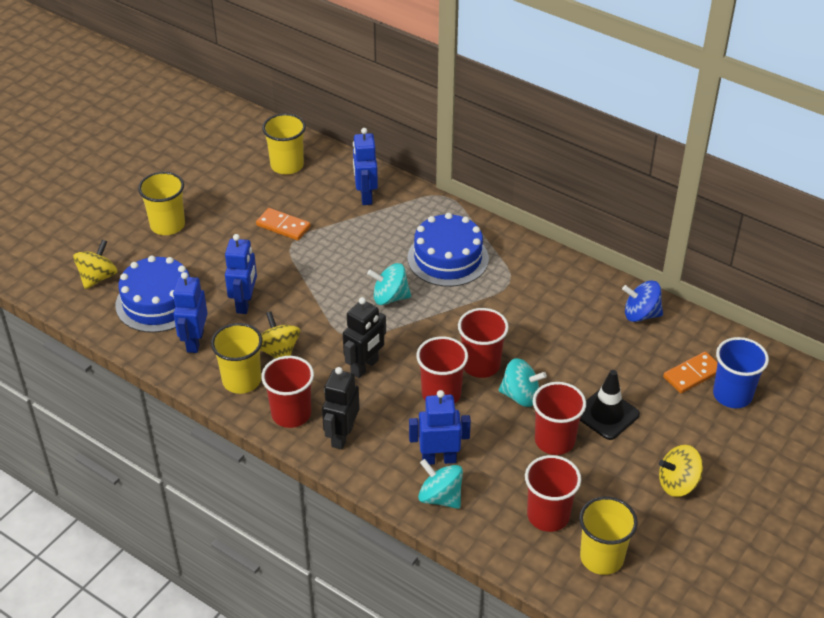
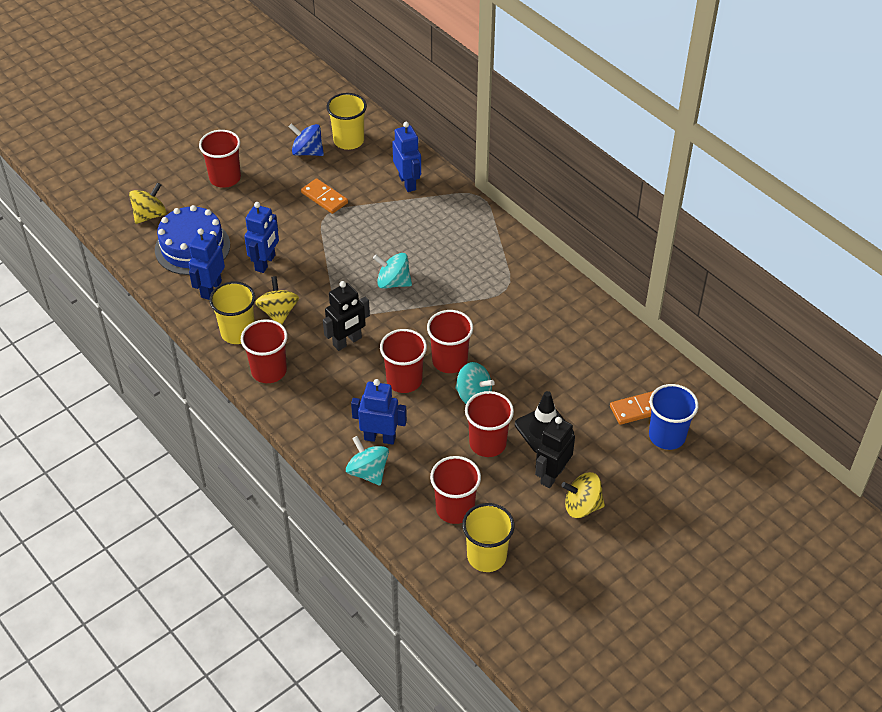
camera: 15 degrees right, 5 degrees up
(167, 225) = (225, 178): yellow cup -> red cup
(342, 436) = (304, 399): black robot -> black robot (552, 475)
(365, 196) = (407, 183): blue robot -> blue robot turned 150 degrees clockwise
(448, 258) = (459, 256): blue cake -> none
(641, 314) = (614, 343): blue spinning top -> blue spinning top (307, 152)

